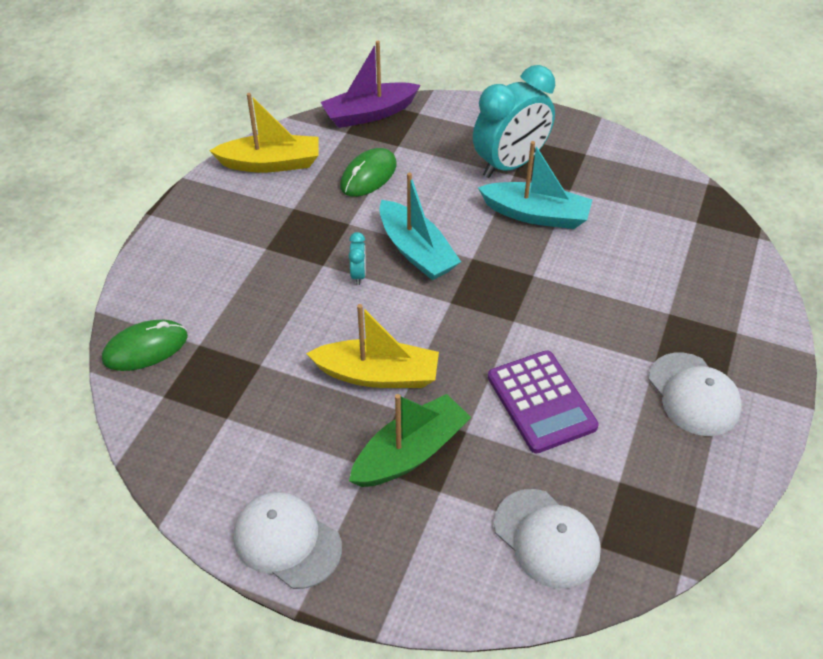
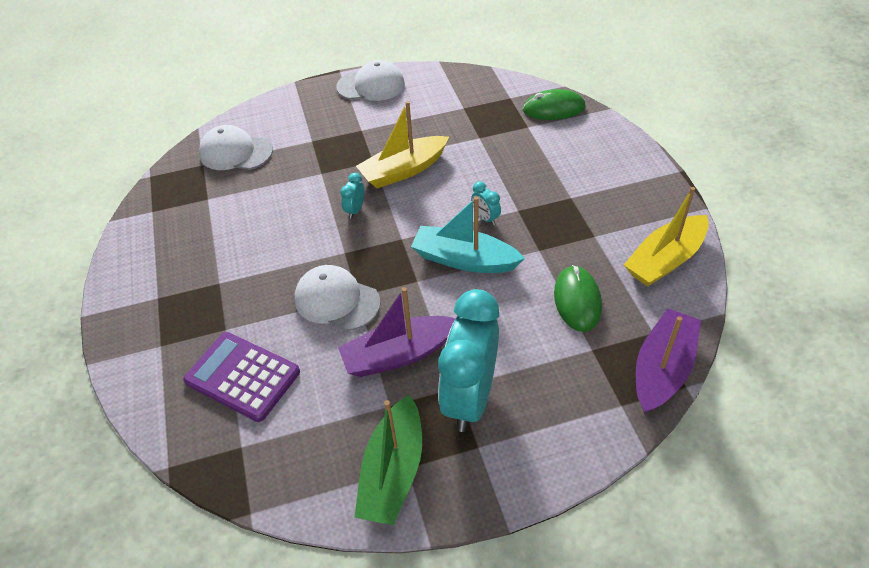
camera: 145 degrees right, 0 degrees up
(145, 348) = (553, 109): green mouse -> green mouse turned 60 degrees clockwise
(410, 452) = (344, 147): green boat -> green boat (393, 471)
(467, 358) = (355, 210): none -> turquoise clock
(536, 215) = (399, 354): turquoise boat -> purple boat
(541, 402) = (285, 213): purple calculator -> purple calculator (242, 377)
(693, 394) = (179, 276): white cap -> white cap (337, 300)

